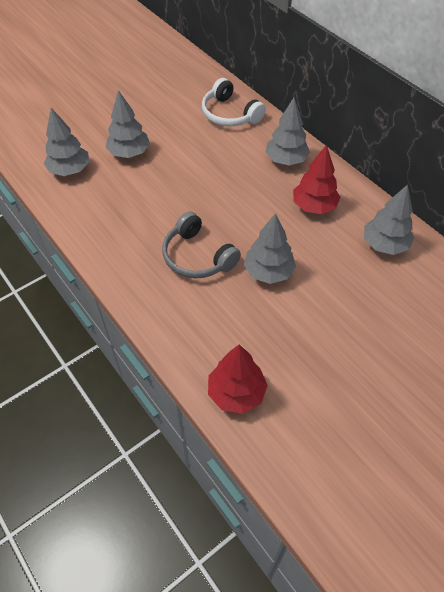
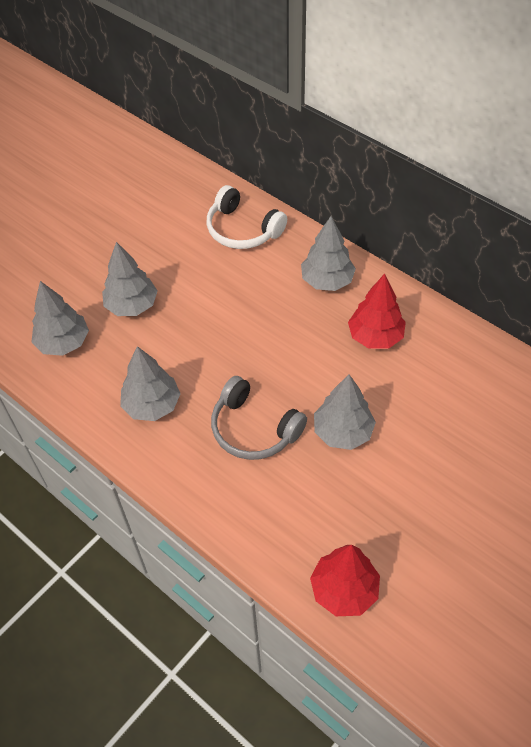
camera: 10 degrees left, 0 degrees up
(384, 245) = (468, 371): grey tree -> grey tree (152, 405)

